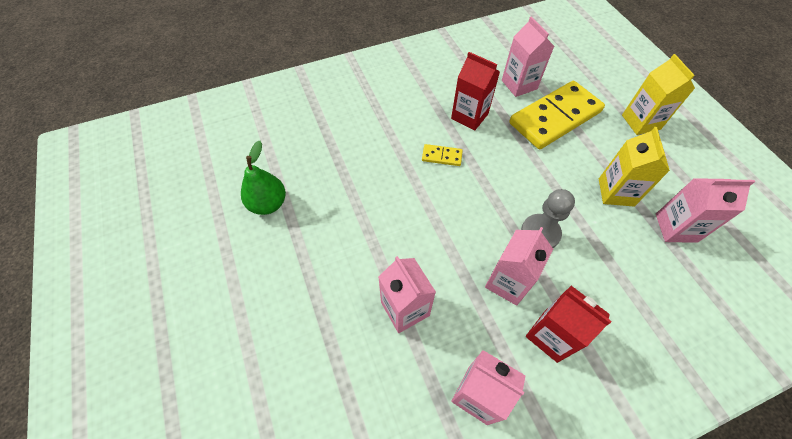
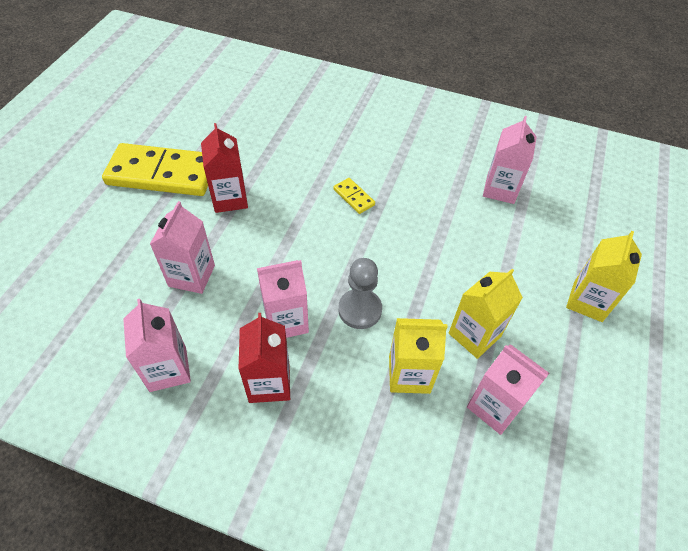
camera: 40 degrees right, 5 degrees down
(268, 204) = (190, 141): green pear -> none
(469, 116) = (418, 184): red carton -> red carton (230, 198)
(555, 117) = (499, 237): yellow domino -> yellow domino (162, 173)
(615, 250) = (409, 374): none -> yellow carton

